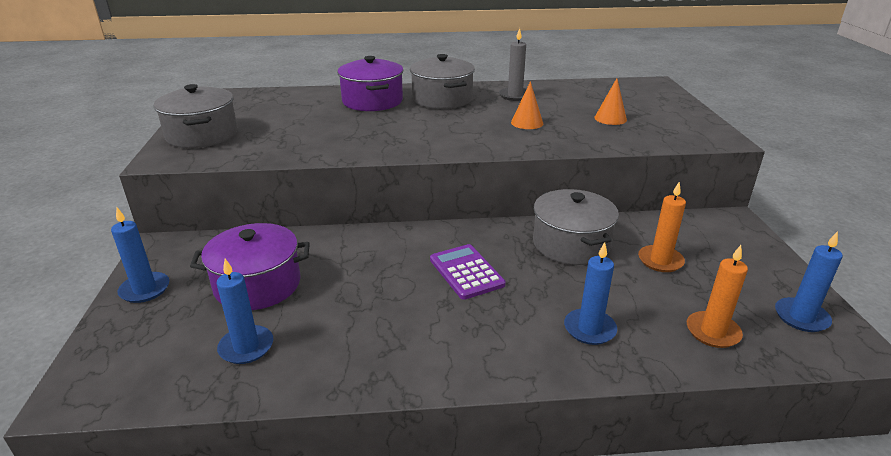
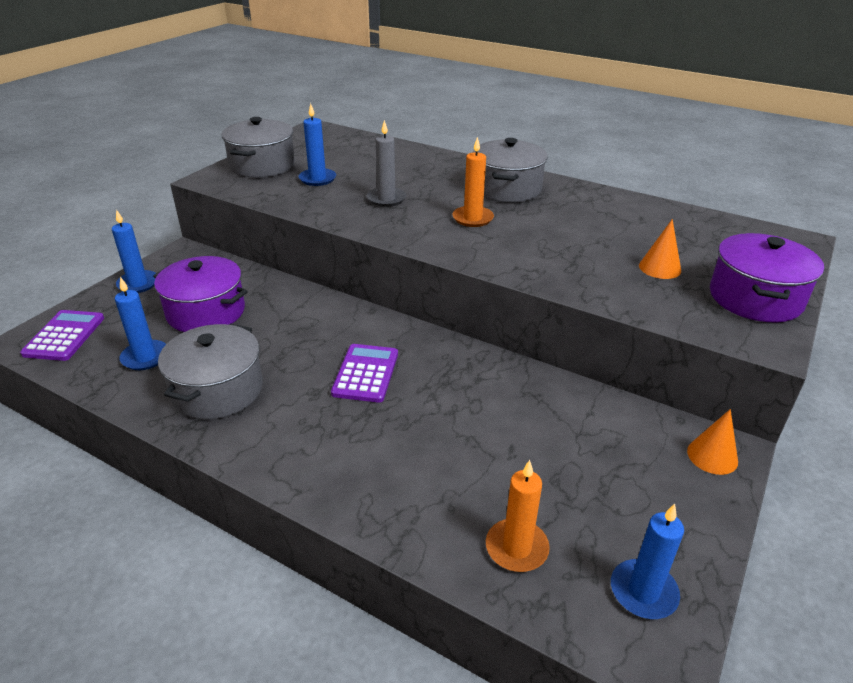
camera: 35 degrees right, 5 degrees up
(119, 370) = (64, 336): none -> purple calculator
(372, 101) = (437, 172): purple pot -> purple pot (755, 298)
(515, 96) = (589, 207): grey candle -> grey candle (386, 199)
(527, 123) = (554, 242): orange cone -> orange cone (712, 456)
(571, 244) = (496, 391): grey pot -> grey pot (218, 390)
(589, 329) = (401, 478): blue candle -> blue candle (317, 179)
(660, 261) = (566, 451): orange candle -> orange candle (472, 218)

